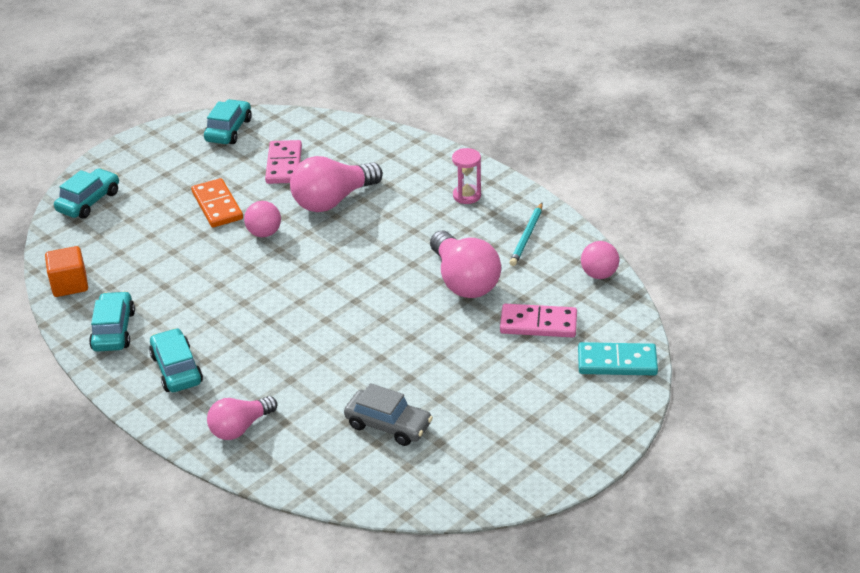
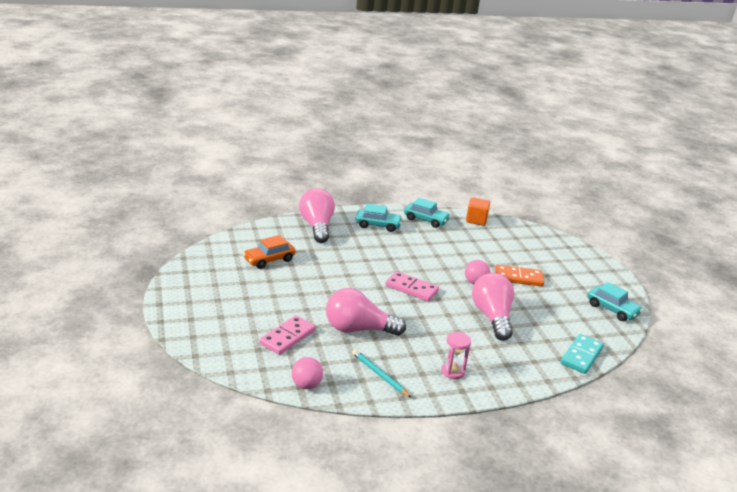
camera: 115 degrees right, 10 degrees down
(89, 201) = (554, 244): turquoise car -> none
(240, 428) = (317, 226): pink light bulb -> pink light bulb, size x1.59
(284, 165) = (551, 314): pink domino -> pink domino (411, 288)
(388, 425) = (269, 260): grey car -> orange car
(617, 362) = (220, 348): turquoise domino -> turquoise domino (581, 356)

